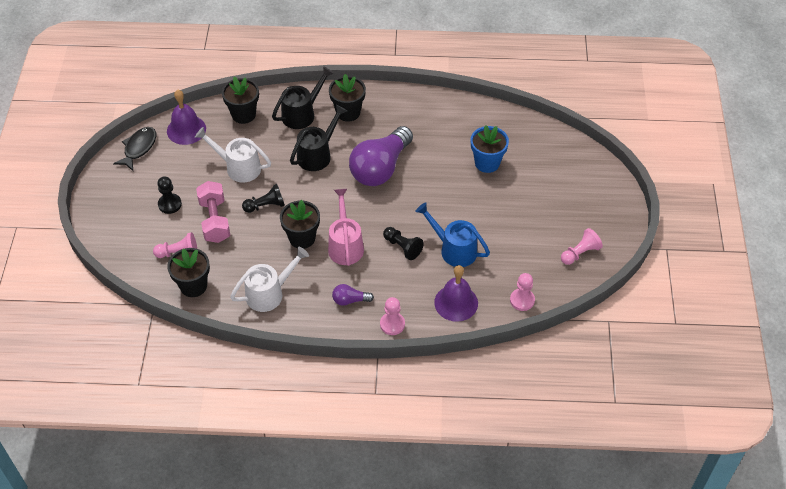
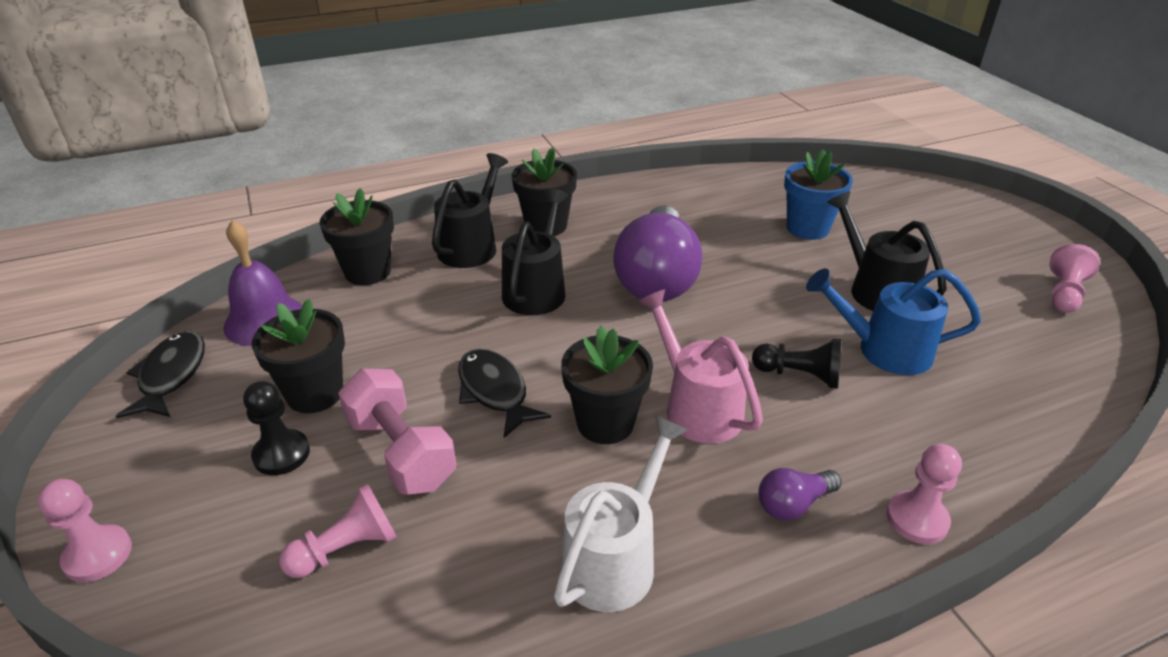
camera: 25 degrees left, 15 degrees down
(193, 286) = (421, 613): black flower pot -> black flower pot (315, 394)
(238, 167) = (401, 347): white watering can -> none
(266, 206) = (494, 391): black pawn -> black fish
(456, 303) = (981, 432): purple bell -> none
(484, 215) = (875, 289): none -> black watering can
(522, 300) = (1074, 387): pink pawn -> pink pawn (98, 555)

